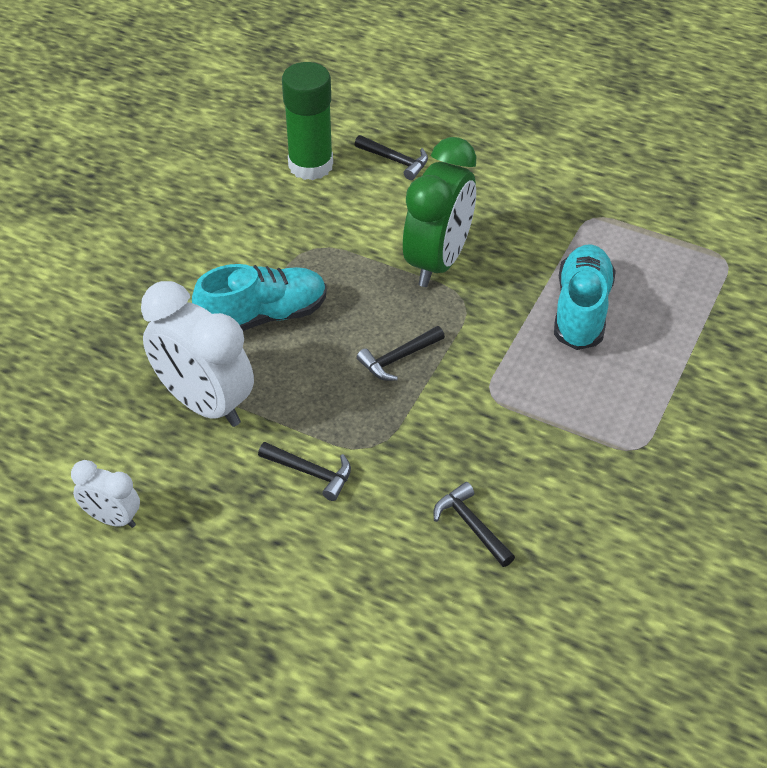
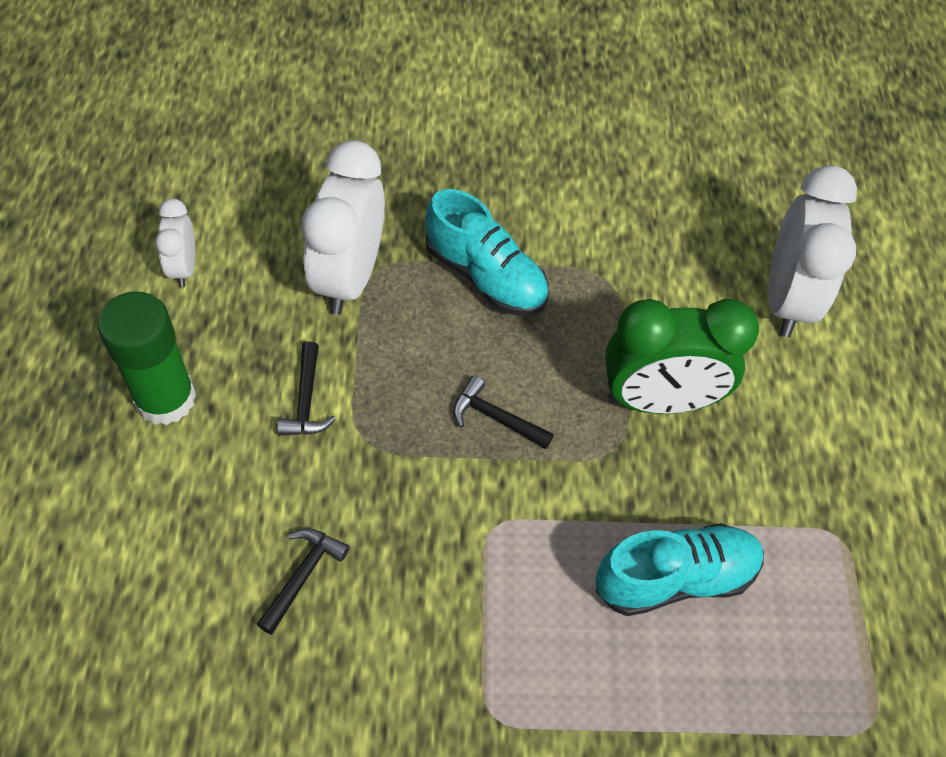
camera: 60 degrees right, 10 degrees up
(310, 165) = (723, 226): green glue stick -> green glue stick (165, 399)
(395, 161) = (786, 299): black hammer -> white clock

